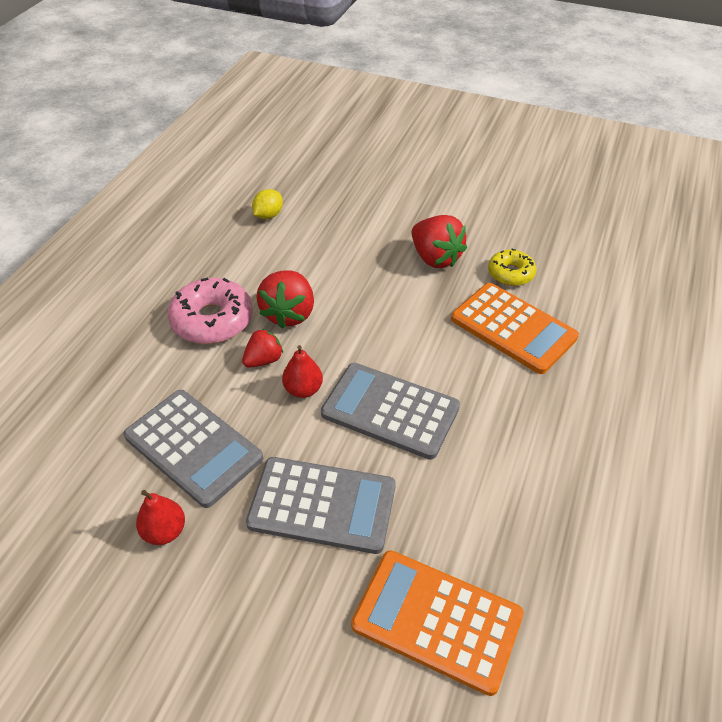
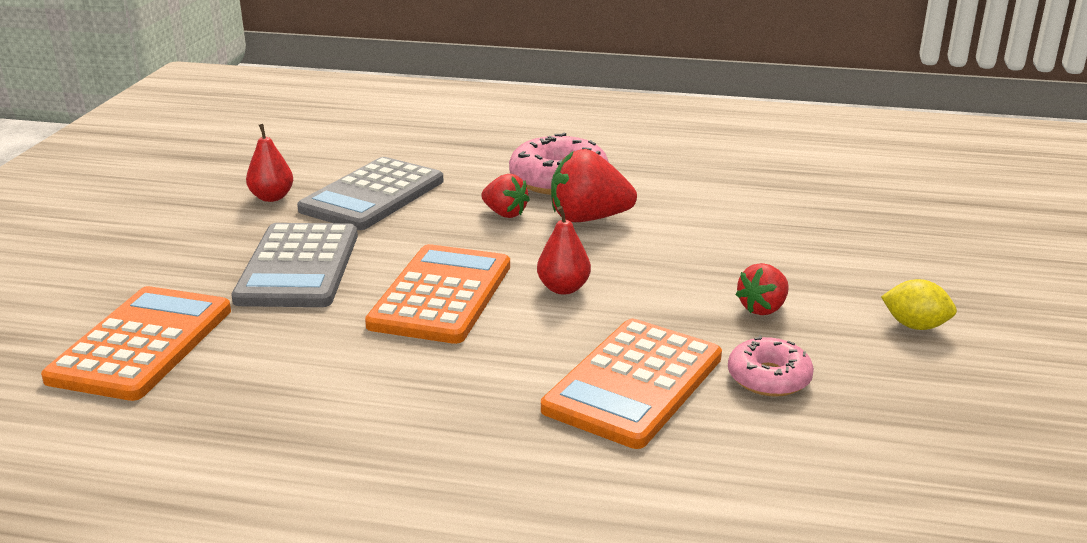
camera: 80 degrees right, 20 degrees down
(268, 215) = (770, 186): yellow lemon -> yellow lemon (915, 326)
(303, 389) = (464, 240): red pear -> red pear (563, 288)
(390, 410) = (441, 295): grey calculator -> orange calculator
(435, 258) = (763, 308): red strawberry -> red strawberry, size x0.60
(510, 273) = (769, 378): yellow donut -> pink donut

